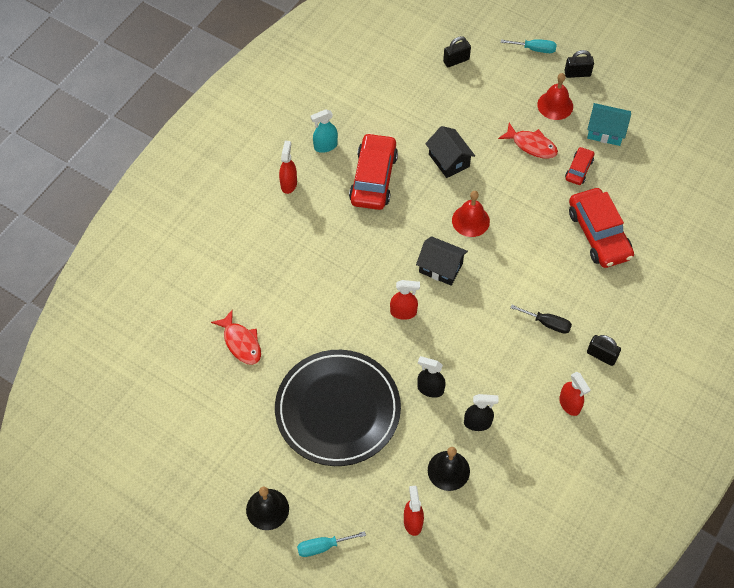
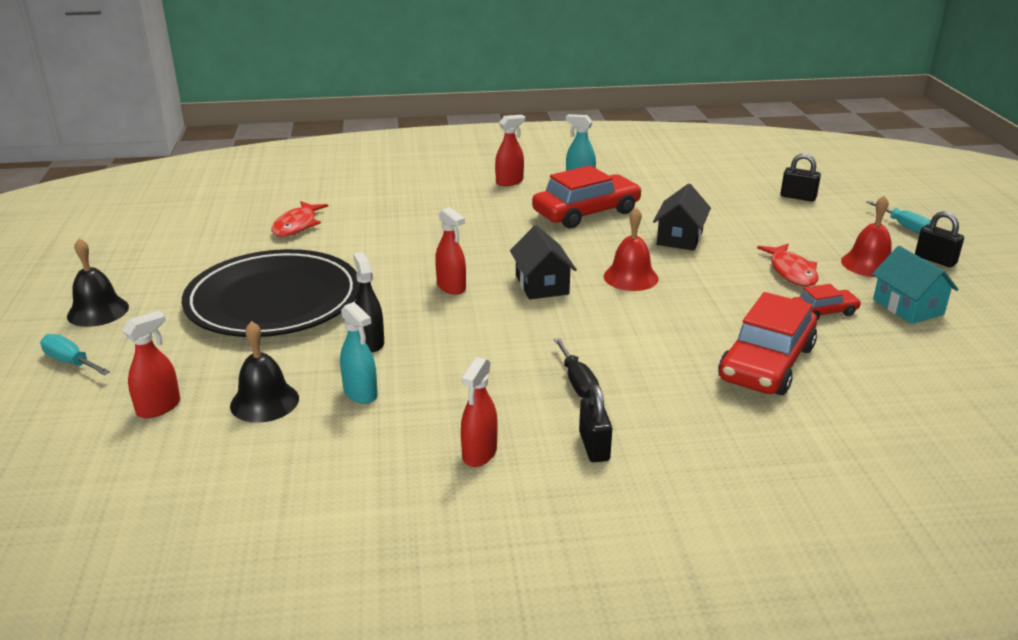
camera: 50 degrees right, 30 degrees down
(477, 423) = (360, 393): black spray bottle -> turquoise spray bottle

